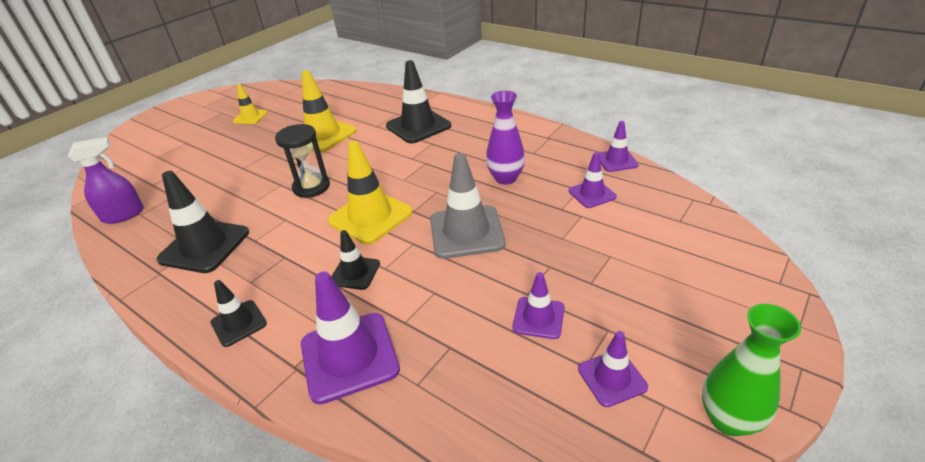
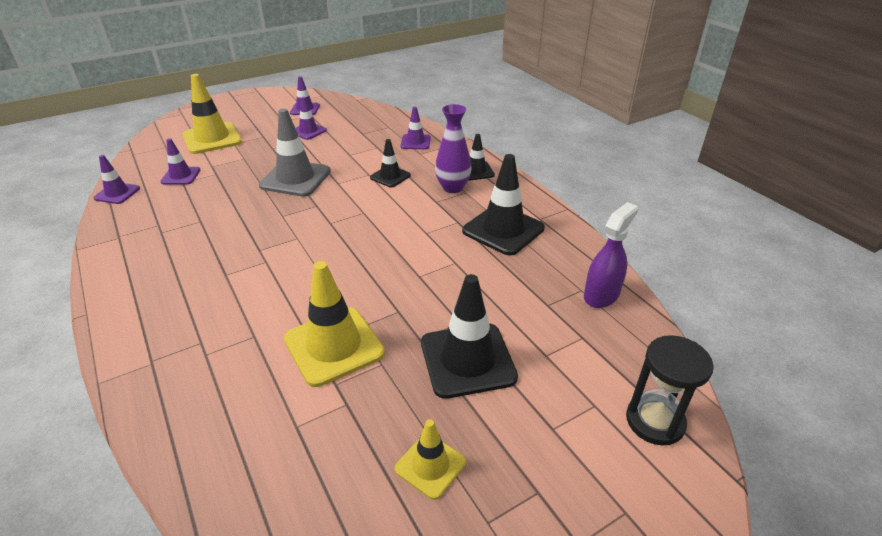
camera: 160 degrees left, 0 degrees up
(123, 215) = (601, 295): purple spray bottle -> purple spray bottle turned 135 degrees clockwise
(311, 187) = (388, 260): black hourglass -> black hourglass (655, 421)
(349, 356) = (415, 142): purple traffic cone -> purple traffic cone, size x0.56
(370, 217) = (353, 211): yellow traffic cone -> yellow traffic cone (212, 139)
(418, 126) = (208, 310): black traffic cone -> black traffic cone (467, 360)
(505, 178) = (216, 208): purple vase -> purple vase (452, 188)
(728, 419) = (281, 93): green vase -> none

